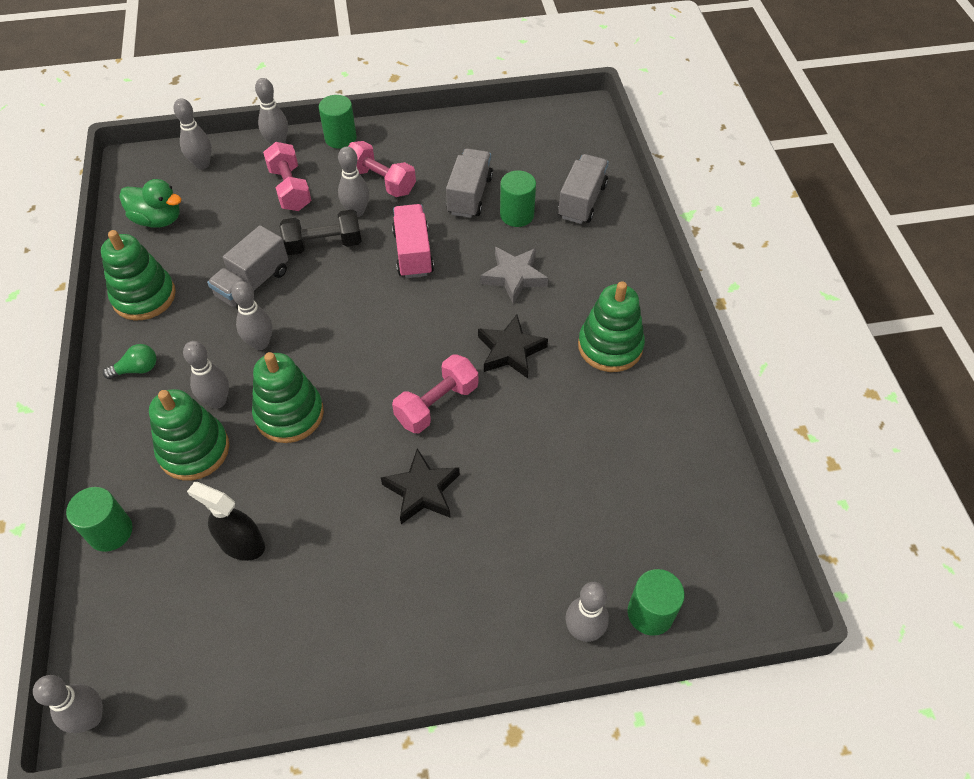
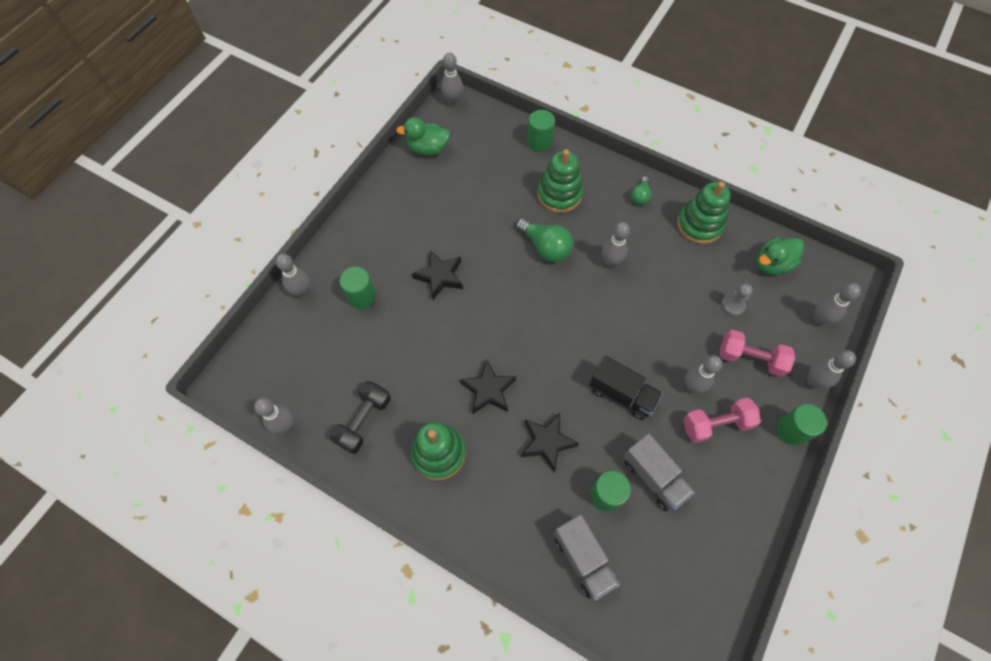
camera: 130 degrees right, 10 degrees up
(217, 401) = (584, 220): grey bowling pin -> grey bowling pin (285, 425)
(222, 672) = (428, 149): none -> green duck
(237, 225) = (733, 305): none -> grey pawn
(241, 544) = (484, 186): black spray bottle -> none
(253, 284) = (666, 284): grey truck -> none
(289, 414) = (545, 247): green stacking toy -> green light bulb
(323, 244) = (673, 345): black dumbbell -> black dumbbell (364, 421)
(413, 253) = (622, 394): pink truck -> black truck
(437, 404) = (486, 321): pink dumbbell -> none
(514, 277) = (547, 442): grey star -> black star
(650, 613) = (278, 326): green cylinder -> green cylinder (361, 296)

